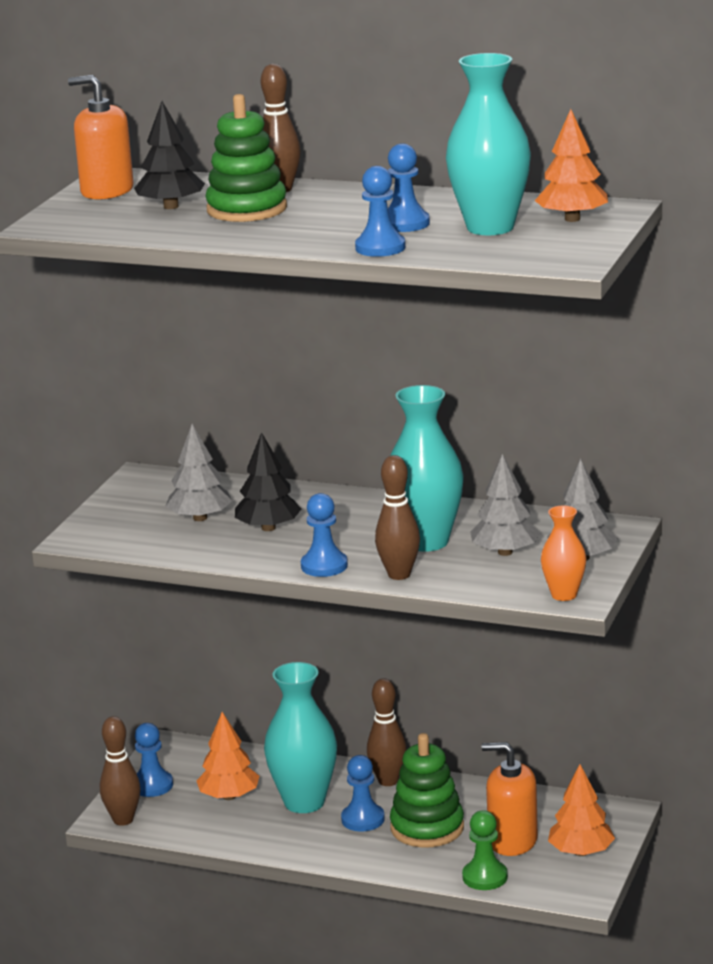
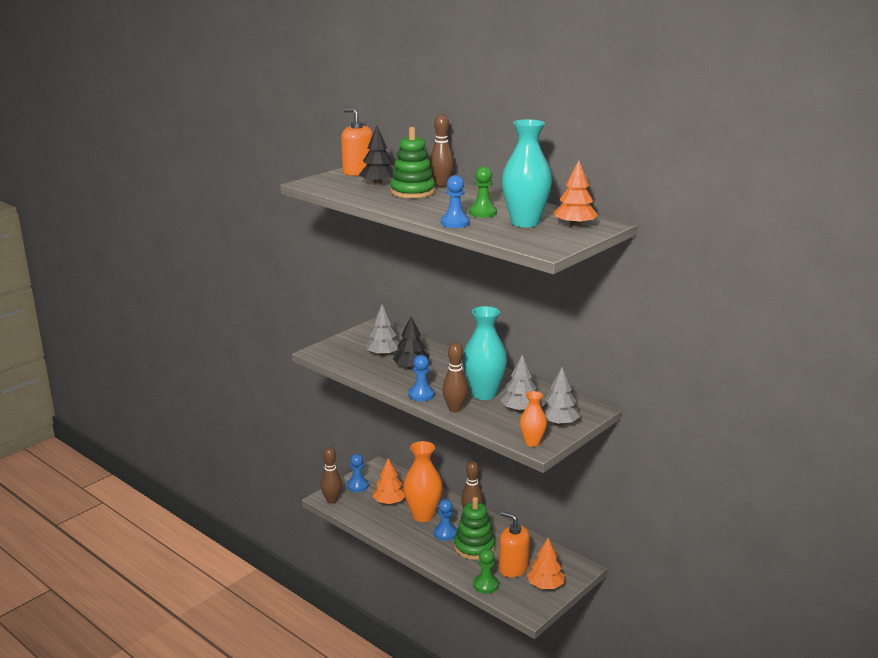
camera: 20 degrees right, 0 degrees up
(304, 802) = (423, 515): turquoise vase -> orange vase
(405, 224) = (482, 213): blue pawn -> green pawn

